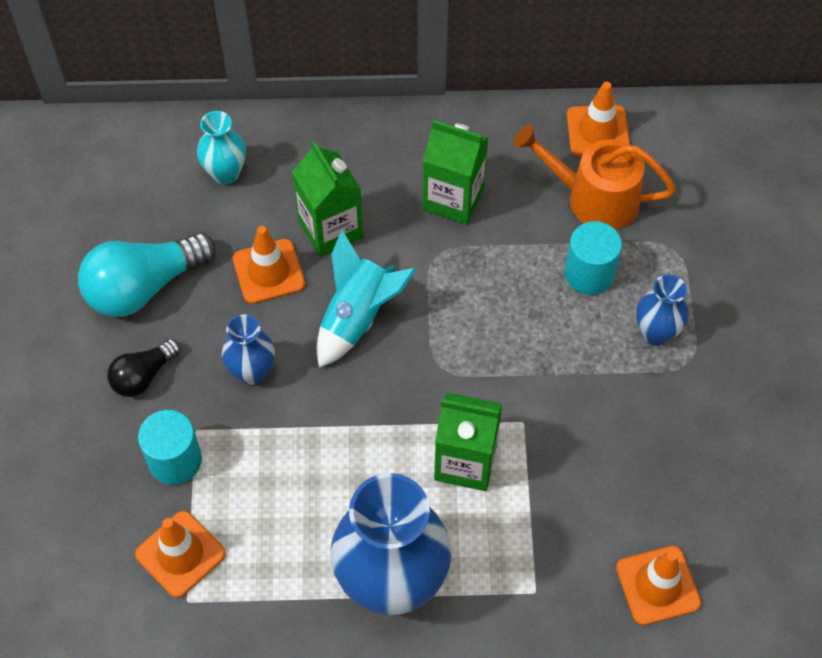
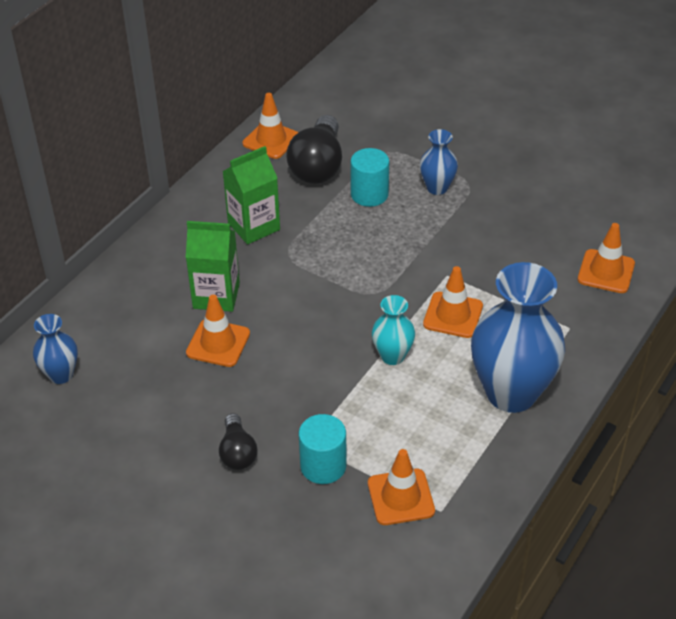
camera: 55 degrees left, 15 degrees down
(144, 287) = (162, 417): turquoise light bulb -> none
(225, 173) = (113, 328): turquoise vase -> turquoise vase (392, 356)
(252, 372) = (290, 390): blue vase -> blue vase (61, 374)
(357, 317) = (298, 315): turquoise rocket -> none
(465, 462) = (453, 315): green carton -> orange traffic cone
(594, 198) = (318, 166): orange watering can -> black light bulb

